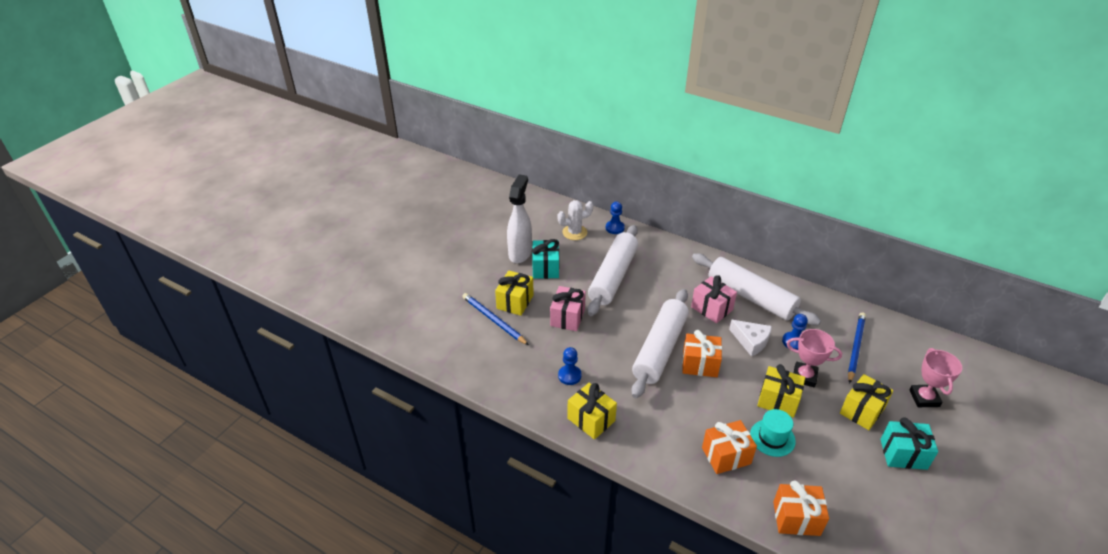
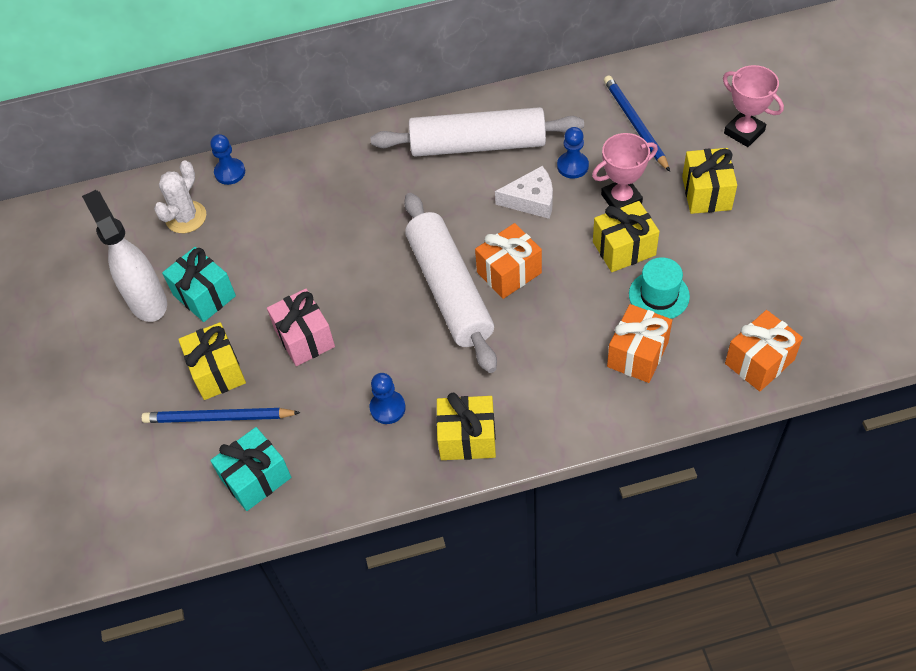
camera: 40 degrees left, 15 degrees up
(613, 276) = (300, 241): white rolling pin -> none
(711, 308) = (452, 193): pink gift -> none
(903, 454) = (781, 210): turquoise gift -> turquoise gift (256, 478)

